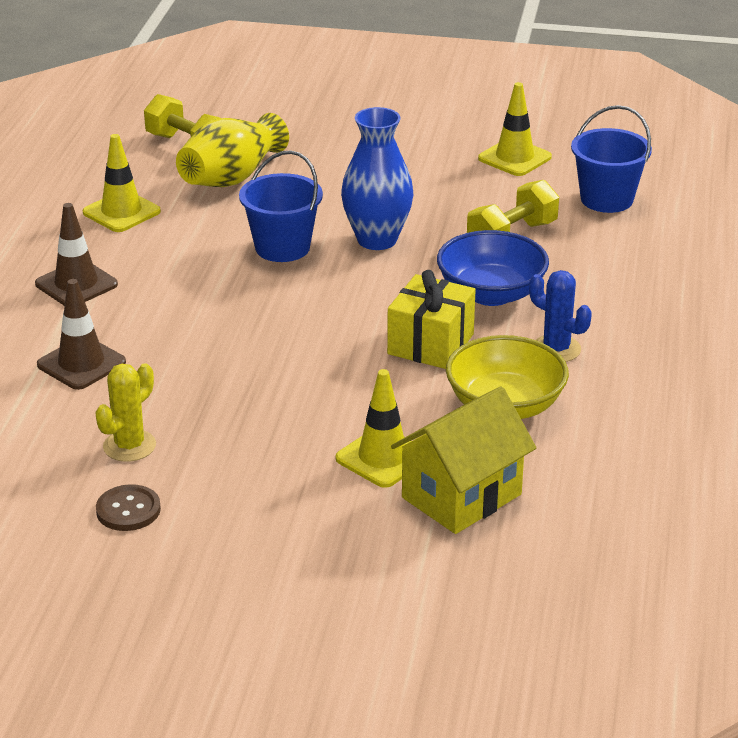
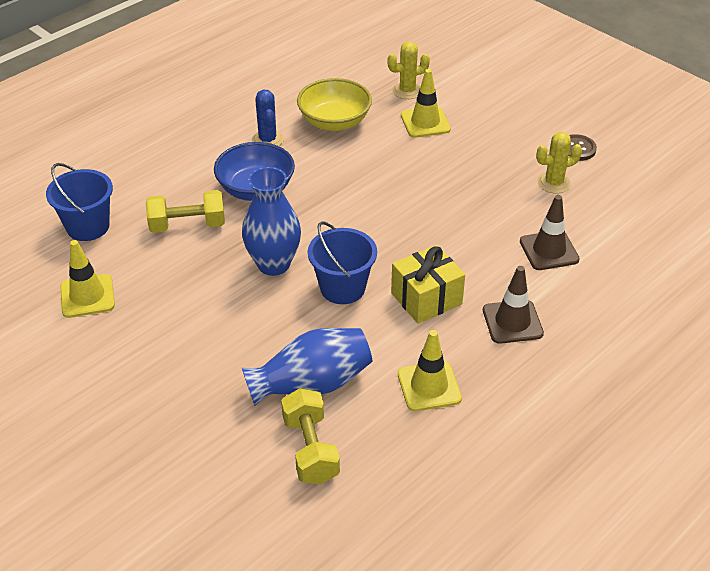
camera: 145 degrees left, 10 degrees up
(231, 178) = (311, 384): yellow vase -> blue vase
(430, 344) = (330, 172): yellow gift -> yellow gift (426, 298)
(461, 496) = (407, 91): yellow house -> yellow cactus

